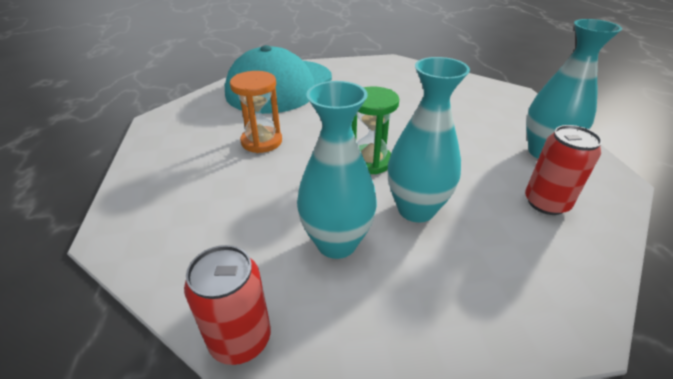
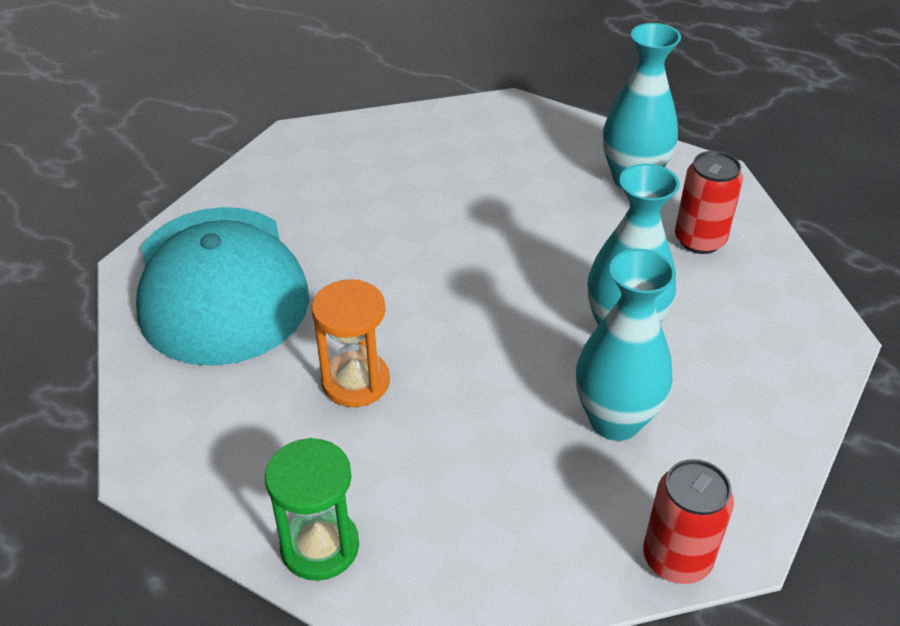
camera: 50 degrees left, 5 degrees up
(370, 161) = (508, 311): green hourglass -> green hourglass (320, 546)

